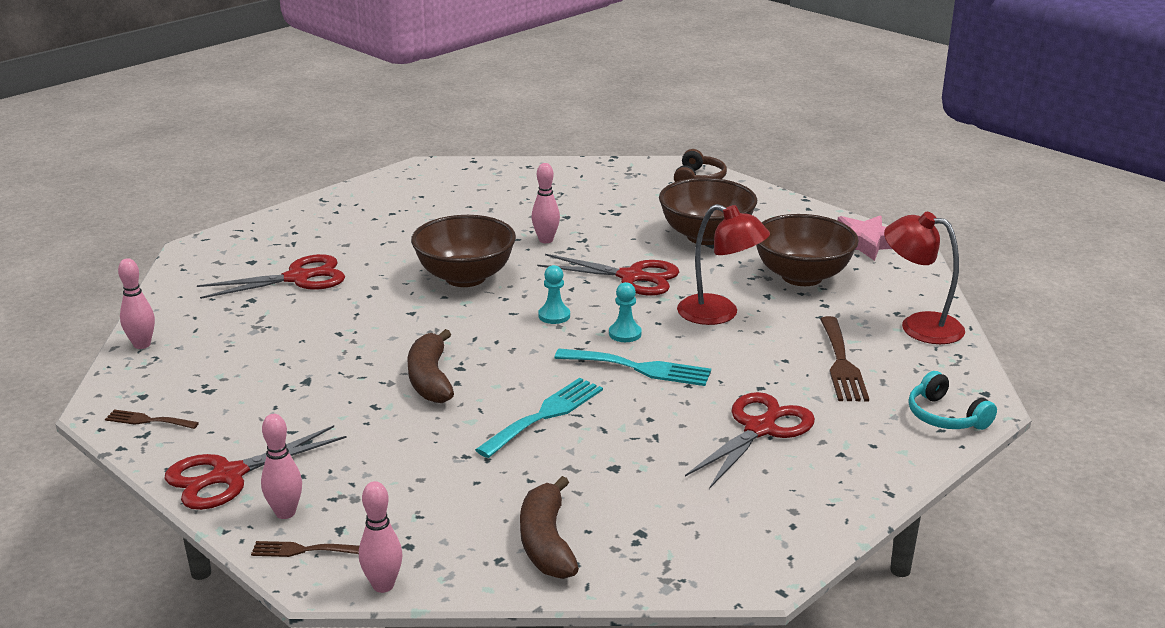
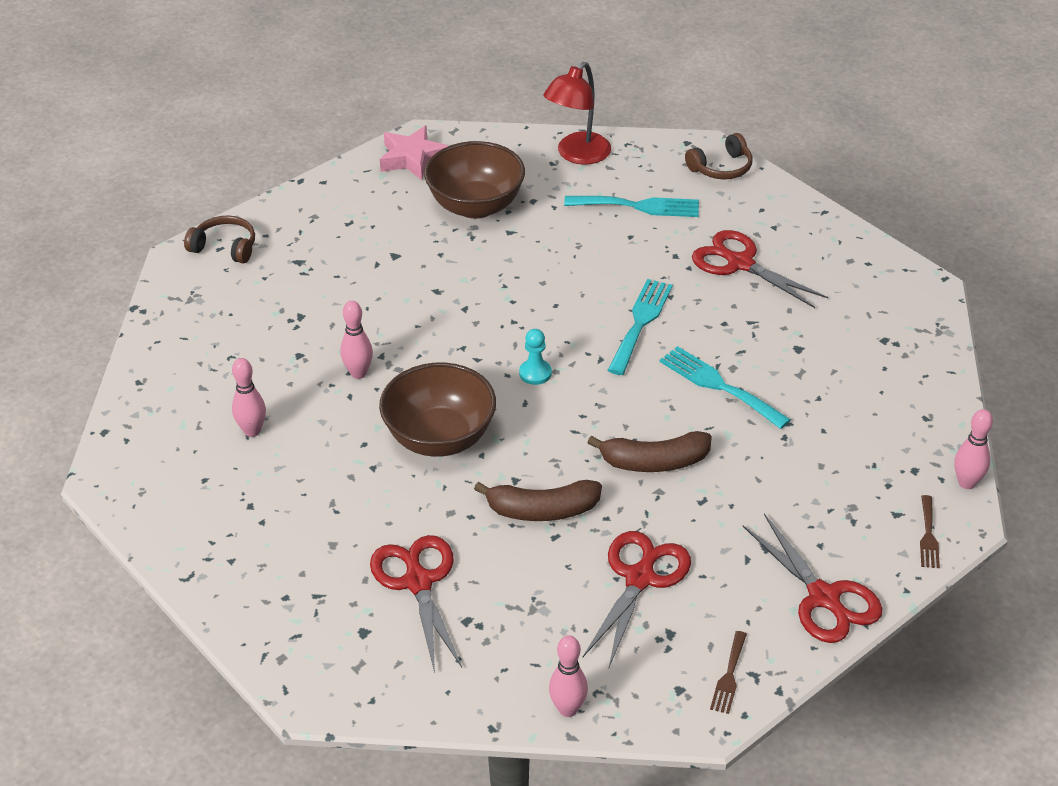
camera: 85 degrees left, 15 degrees up
(285, 513) = (877, 551): pink bowling pin -> pink bowling pin (252, 431)
(546, 542) = (902, 390): brown banana -> brown banana (542, 510)
(625, 334) = (576, 327): turquoise pawn -> none
(631, 277) = (459, 315): red scissors -> red scissors (640, 578)
(706, 236) = (375, 257): brown bowl -> none
(719, 314) = (544, 265): red lamp -> none
(841, 363) = (638, 206): brown fork -> turquoise fork
(945, 416) = (721, 167): turquoise headphones -> brown headphones

